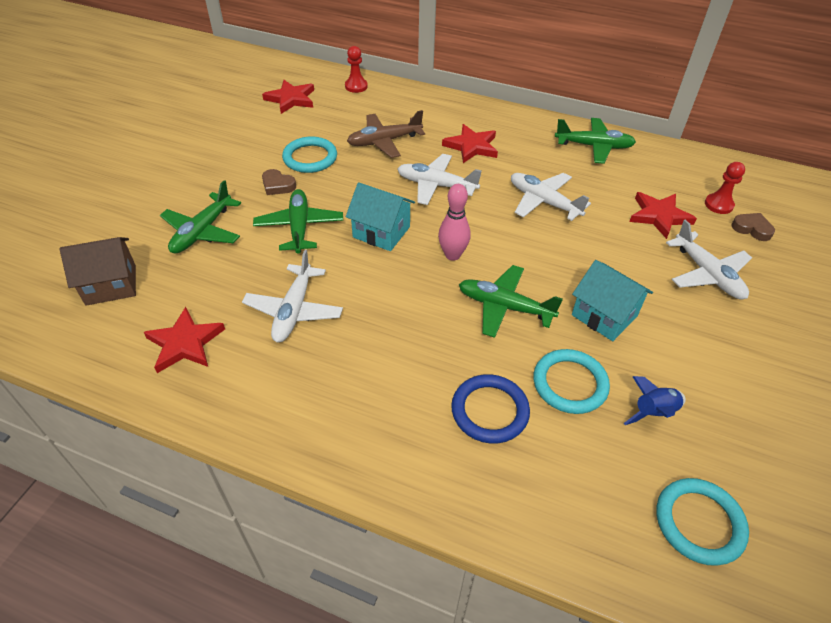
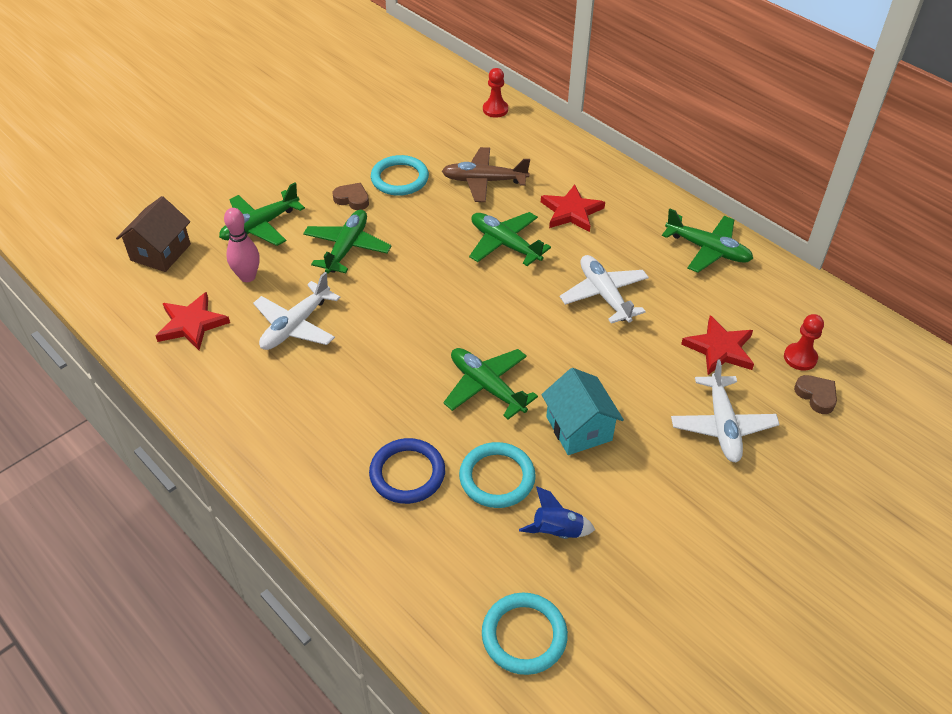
camera: 25 degrees right, 0 degrees up
(111, 285) = (160, 252): brown house -> brown house turned 75 degrees counterclockwise
(278, 185) = (352, 199): brown heart -> brown heart turned 150 degrees clockwise
(291, 99) = (420, 108): red star -> none
(381, 232) = (419, 276): turquoise house -> none
(436, 185) = (505, 244): white plane -> green plane
(452, 255) = (472, 320): pink bowling pin -> pink bowling pin (247, 277)

